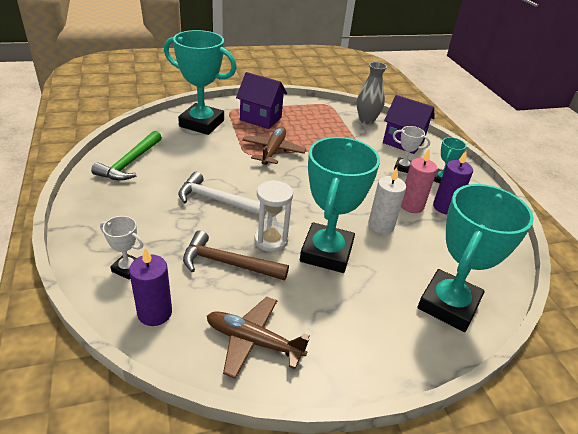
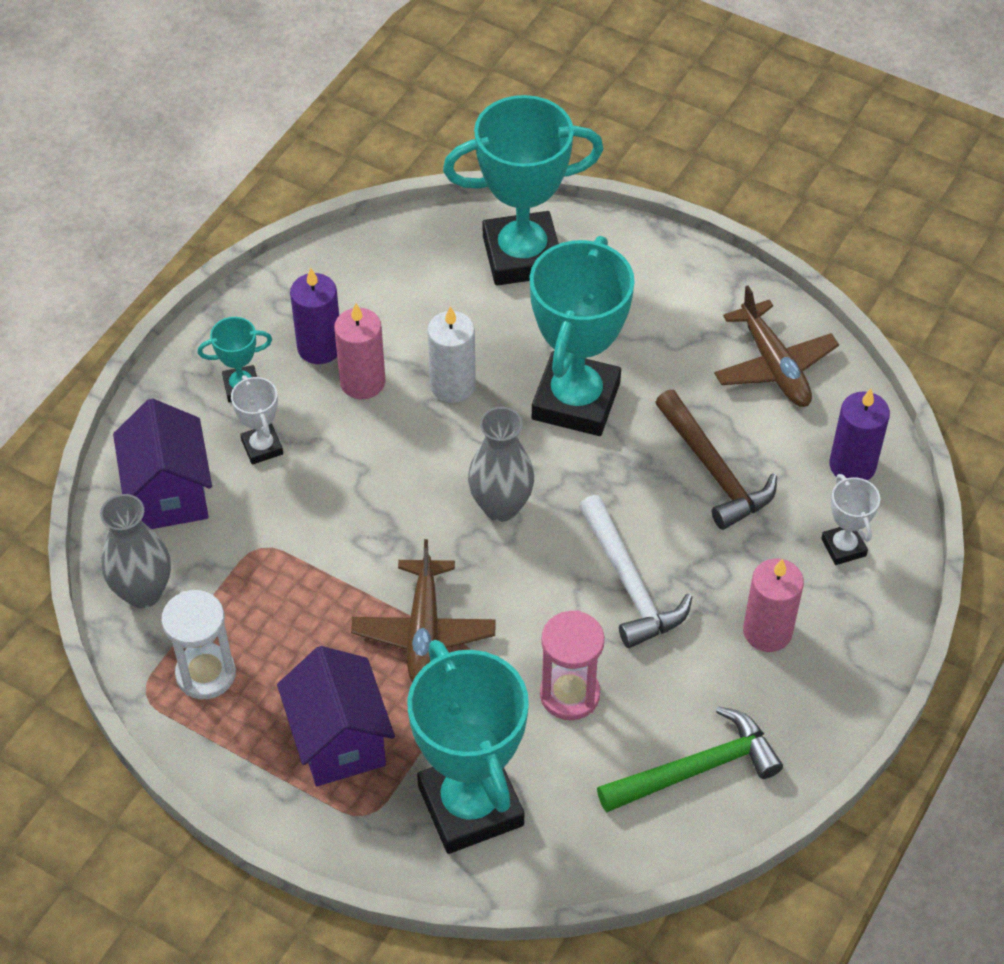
camera: 130 degrees left, 15 degrees up
(138, 215) = (767, 631): none -> pink candle
(201, 160) = (569, 694): none -> pink hourglass
(271, 240) = (626, 465): white hourglass -> white hourglass (206, 674)
(273, 151) = (424, 632): brown plane -> brown plane turned 60 degrees counterclockwise
(299, 196) = (501, 506): none -> grey vase
(326, 252) = (576, 401): turquoise trophy -> turquoise trophy turned 45 degrees counterclockwise

